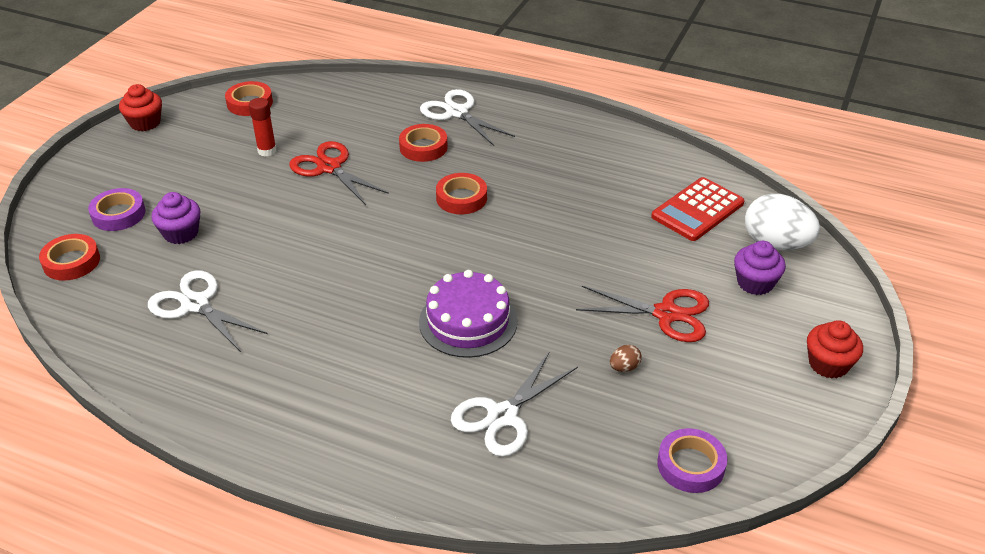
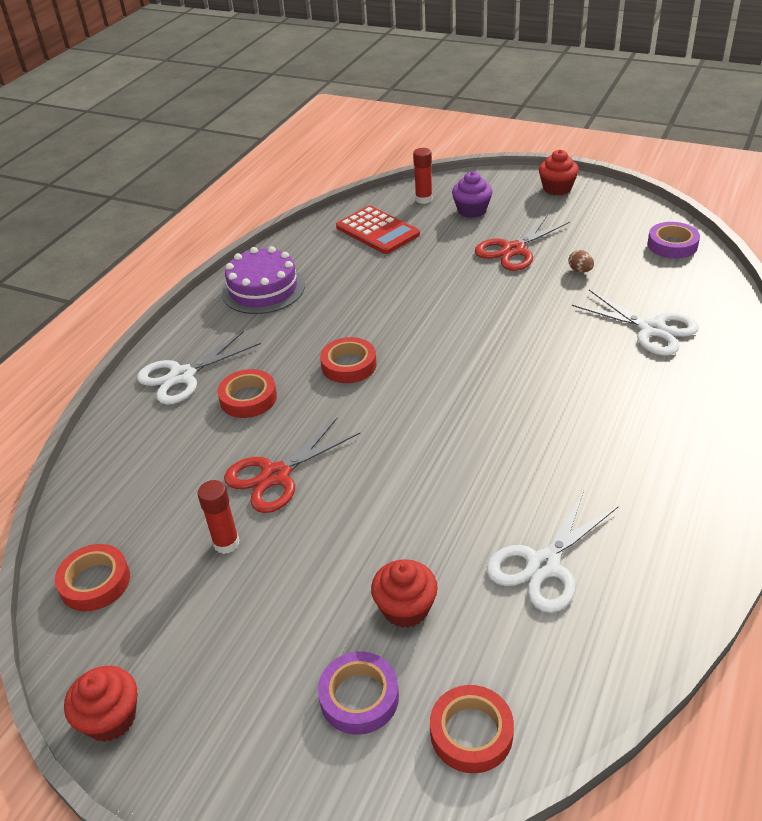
camera: 85 degrees left, 0 degrees up
(181, 233) = (405, 608): purple cupcake -> red cupcake
(468, 321) = (539, 352): purple cake -> purple cake (263, 289)
(666, 314) = (513, 250): red scissors -> red scissors turned 150 degrees counterclockwise
(776, 244) = (423, 199): white egg -> red glue stick

